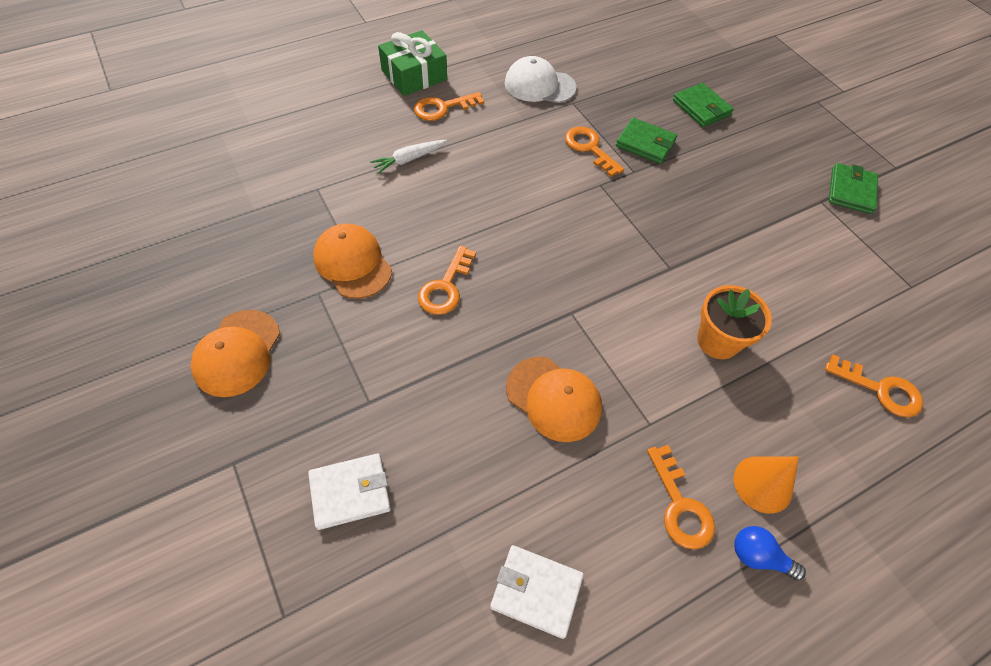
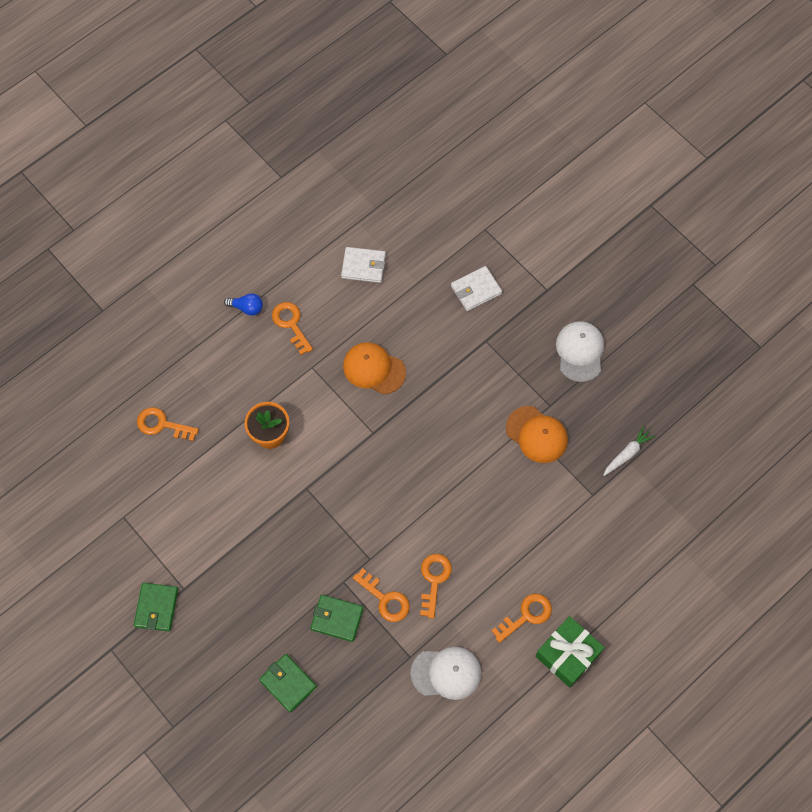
camera: 170 degrees right, 10 degrees up
(237, 353) = (580, 352): orange cap -> white cap
(409, 159) = (533, 545): white carrot -> white carrot (627, 454)
(446, 287) = (465, 432): orange key -> orange key (434, 580)
(763, 484) = (243, 347): orange cone -> none

